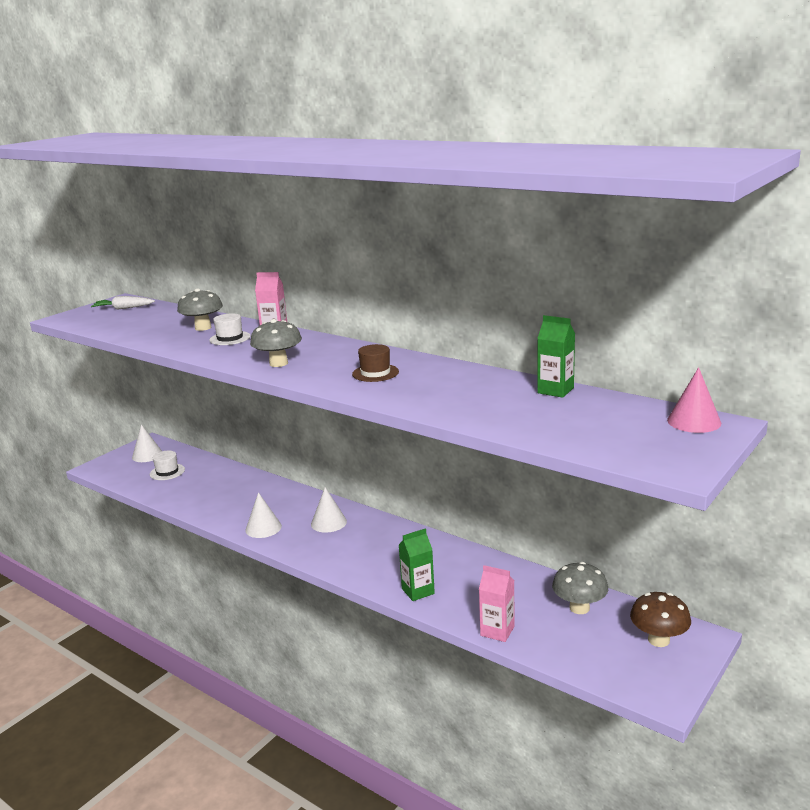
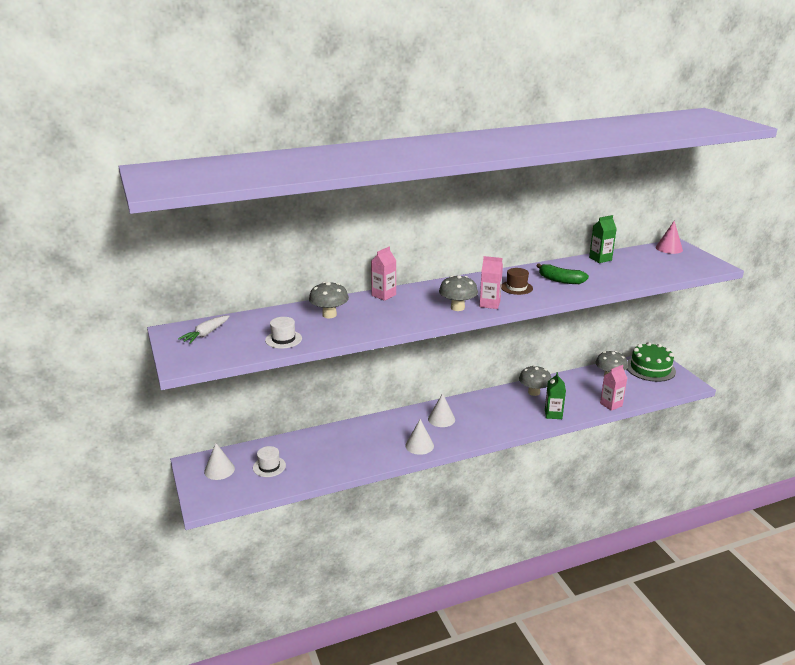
camera: 60 degrees left, 5 degrees up
(230, 338) = (374, 311): white hat -> white hat (283, 339)
(307, 373) = (489, 304): none -> pink carton
(434, 387) = (560, 280): none -> green banana
(457, 561) = (534, 392): none -> grey mushroom
(658, 640) = (650, 368): brown mushroom -> green cake

